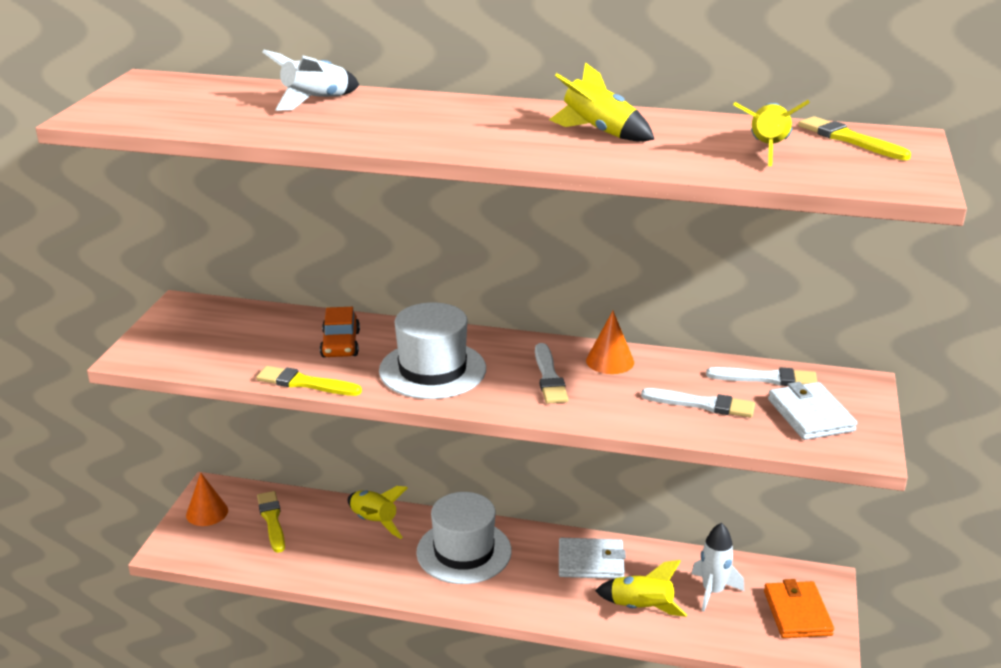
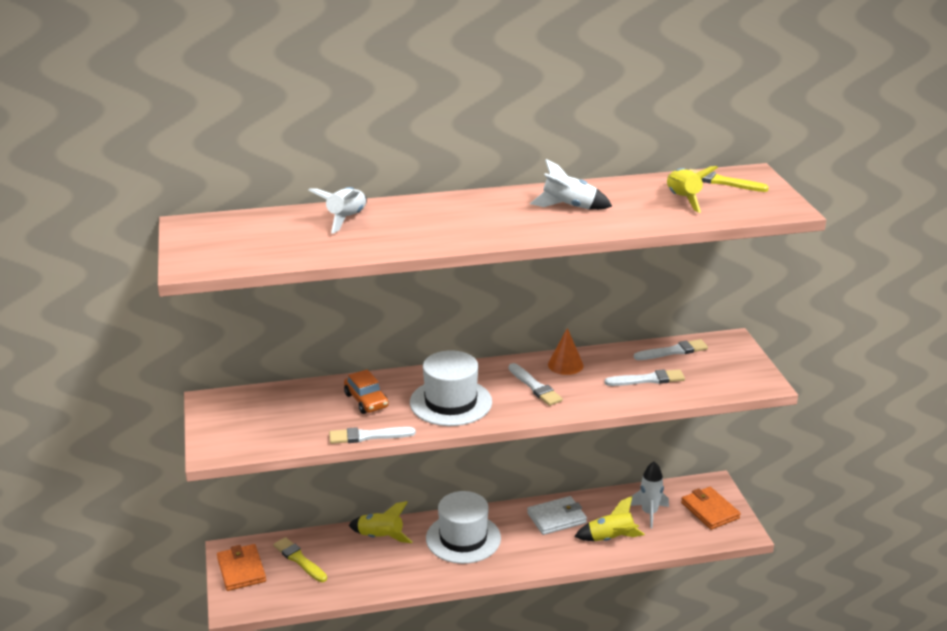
camera: 25 degrees left, 0 degrees up
(207, 512) = (241, 570): orange cone -> orange wallet
(305, 383) = (368, 436): yellow brush -> white brush
(599, 132) = (569, 207): yellow rocket -> white rocket
(810, 415) = (717, 369): white wallet -> none

